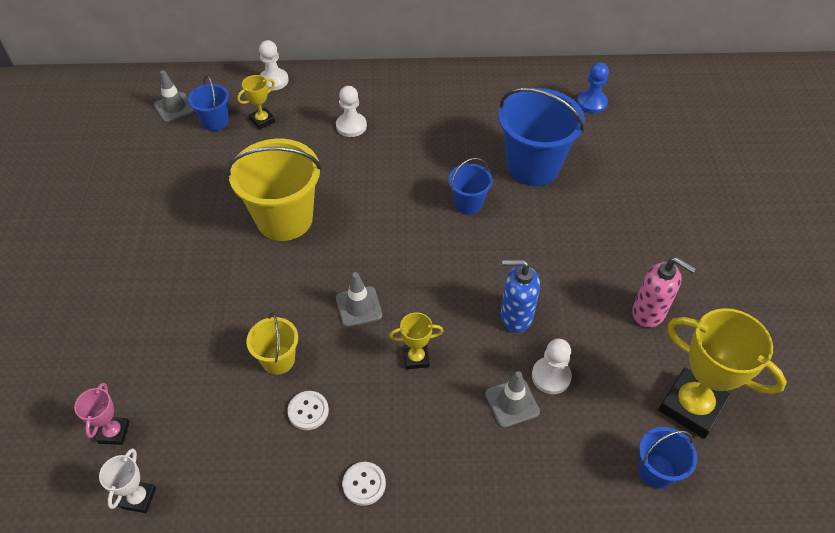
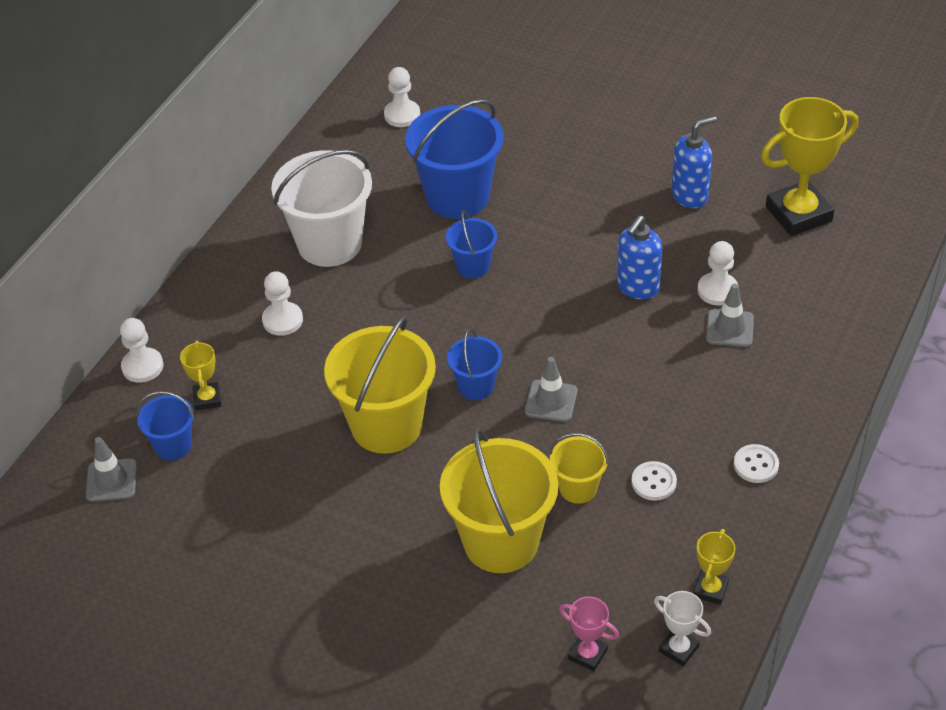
camera: 60 degrees left, 5 degrees down
(204, 331) = (501, 541): none -> yellow bucket
(416, 358) = (640, 378): yellow trophy -> yellow trophy (710, 589)
(437, 119) = (329, 243): none -> white bucket
(591, 103) = (402, 115): blue pawn -> white pawn
(649, 313) = (690, 195): pink soap dispenser -> blue soap dispenser
(656, 471) = (845, 264): blue bucket -> blue bucket (476, 386)

